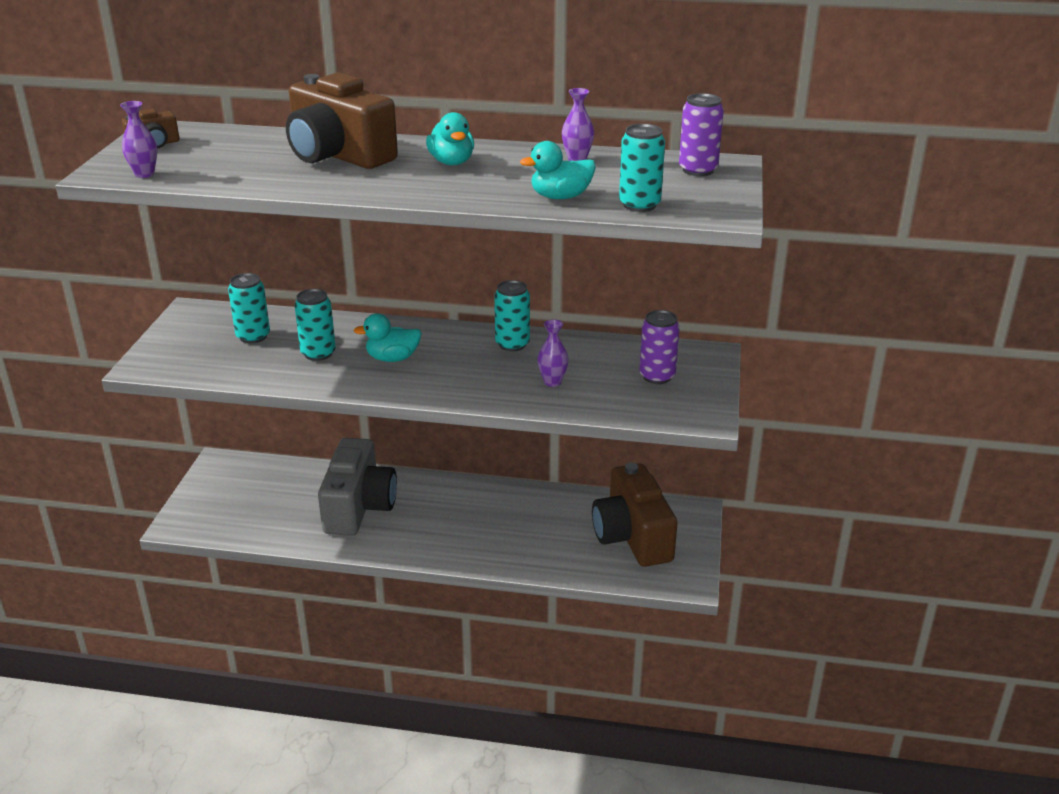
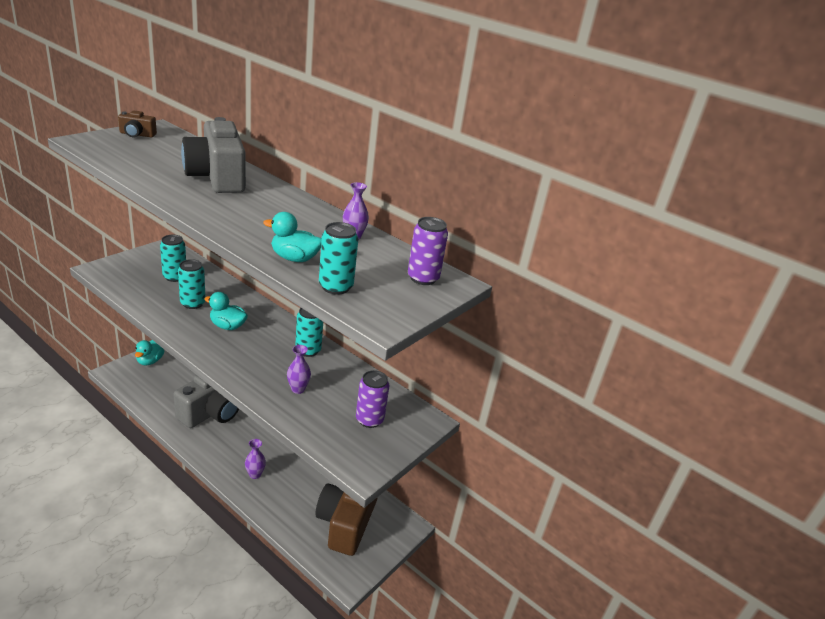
camera: 25 degrees right, 0 degrees up
(144, 174) = (98, 149): purple vase -> purple vase (255, 474)
(338, 155) = (217, 177): brown camera -> grey camera
(451, 162) = (272, 207): turquoise duck -> turquoise duck (150, 361)

